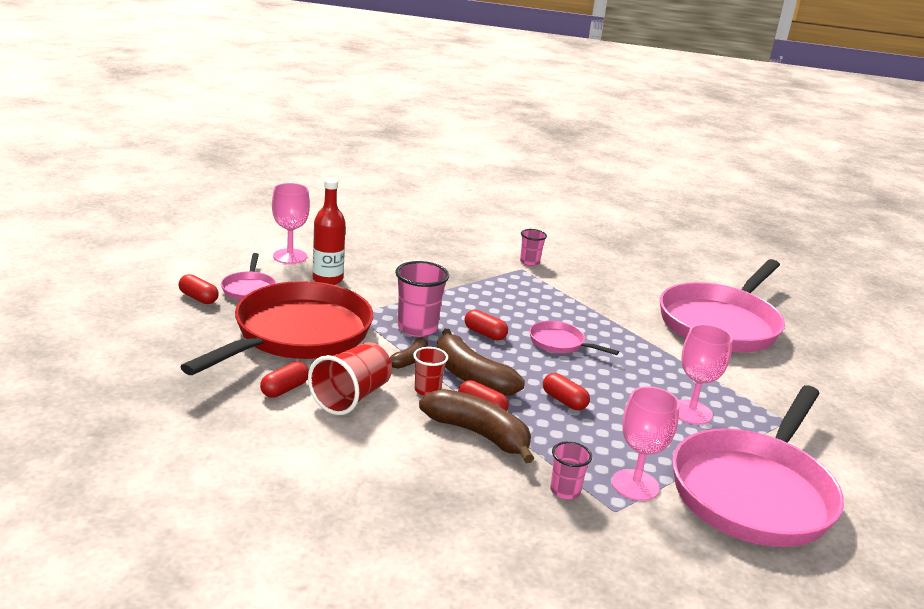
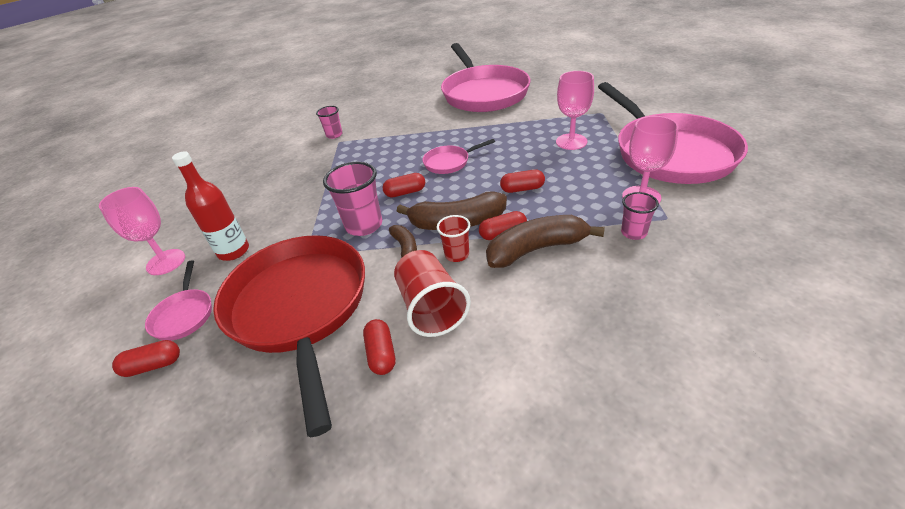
camera: 45 degrees left, 15 degrees up
(249, 288) = (184, 315): pink pan -> pink pan turned 45 degrees clockwise

